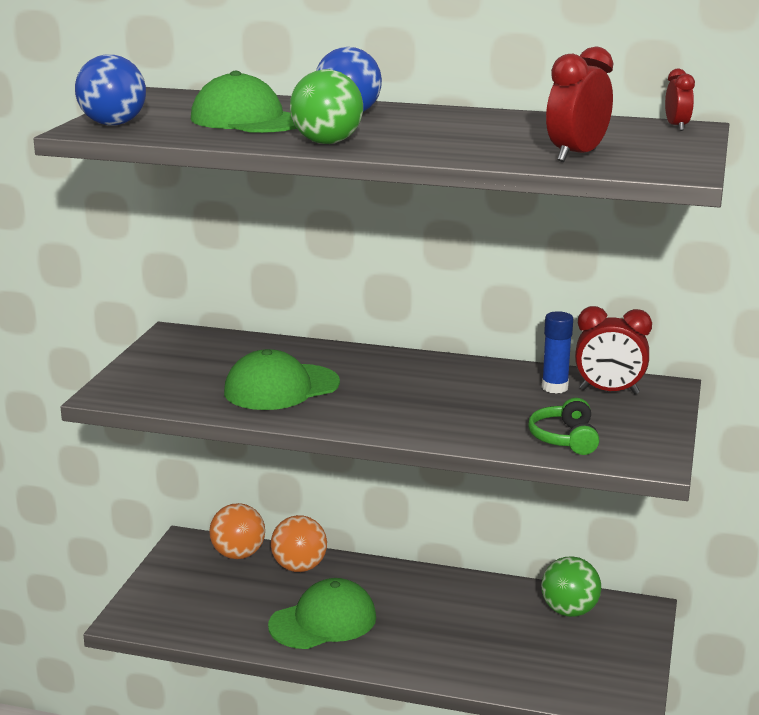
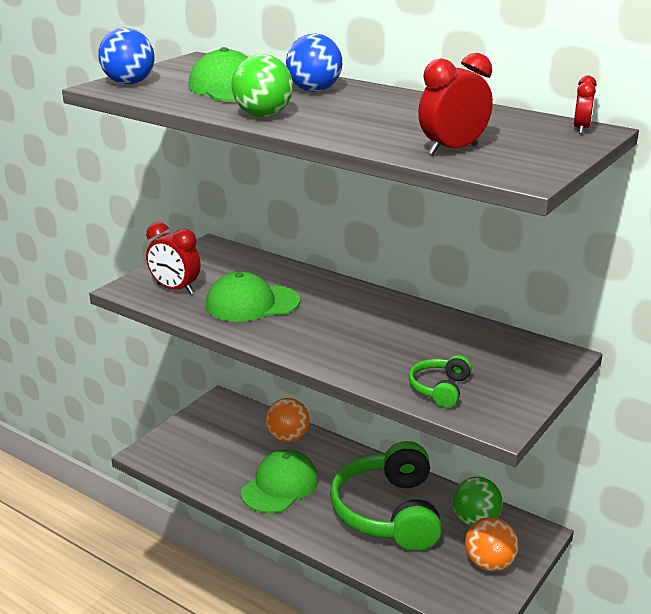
camera: 20 degrees right, 5 degrees up
(238, 555) = (250, 418): orange ball -> orange ball (489, 564)
(323, 621) = (280, 486): green cap -> green cap turned 45 degrees counterclockwise
(468, 623) = (388, 512): none -> green headphones
(554, 388) = (467, 340): blue glue stick -> none
(609, 391) = (510, 351): red clock -> red clock (175, 289)

